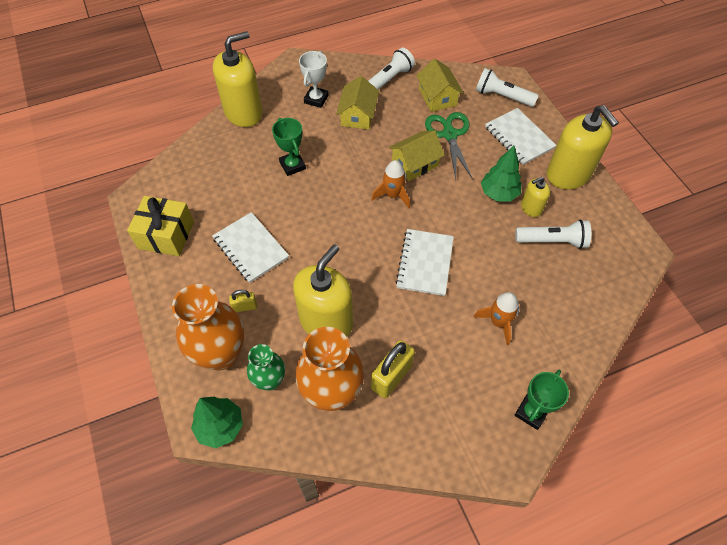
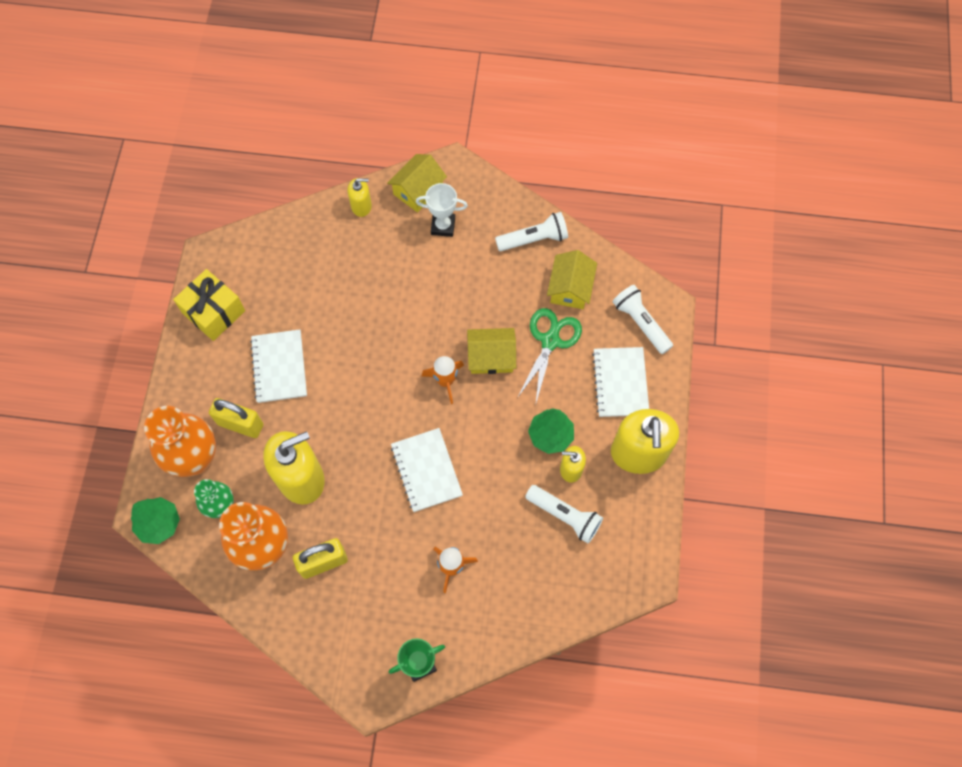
camera: 30 degrees right, 10 degrees up
(243, 112) = (361, 206): yellow soap dispenser -> yellow soap dispenser, size x0.50
(245, 307) = (240, 424): yellow padlock -> yellow padlock, size x1.85
(292, 165) = (371, 295): green trophy -> none
(316, 99) = (443, 226): white trophy -> white trophy turned 45 degrees clockwise
(358, 115) = (472, 268): yellow house -> yellow house (418, 190)
(425, 263) = (426, 470): white notebook -> white notebook turned 60 degrees counterclockwise

